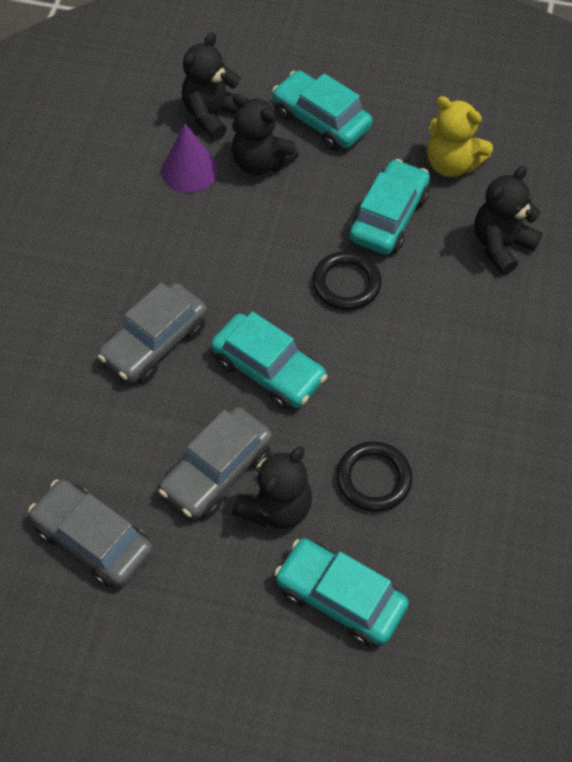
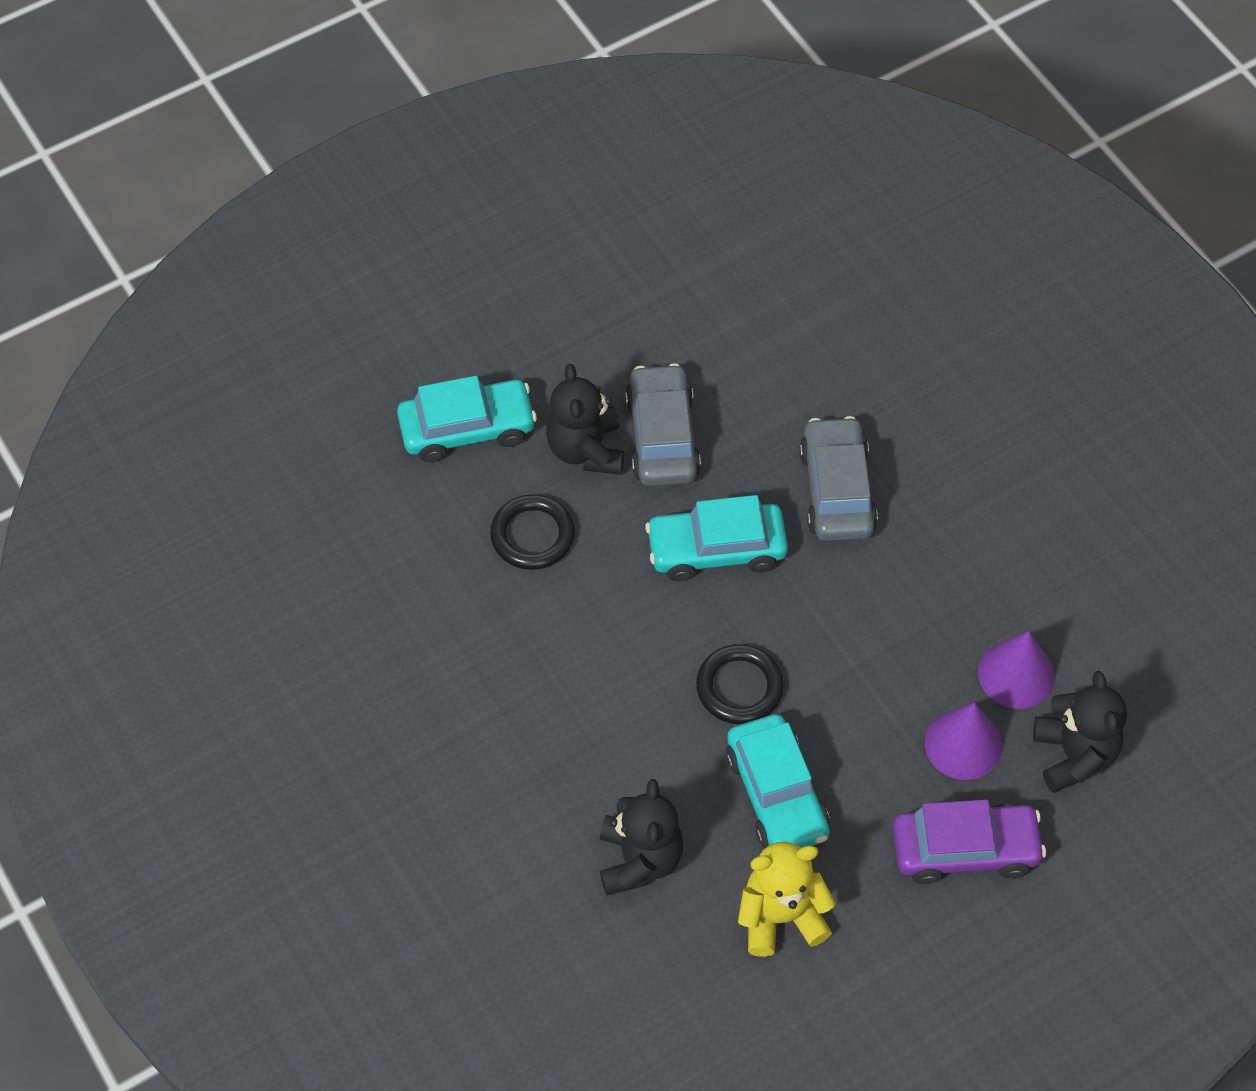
camera: 135 degrees right, 0 degrees up
(93, 540) = (695, 314): grey car -> none
(260, 162) = (963, 744): black teddy bear -> purple cone
(321, 120) = (965, 849): turquoise car -> purple car

